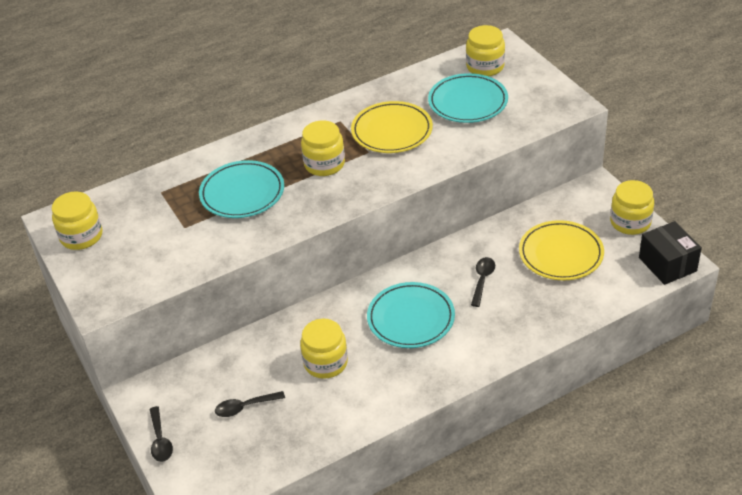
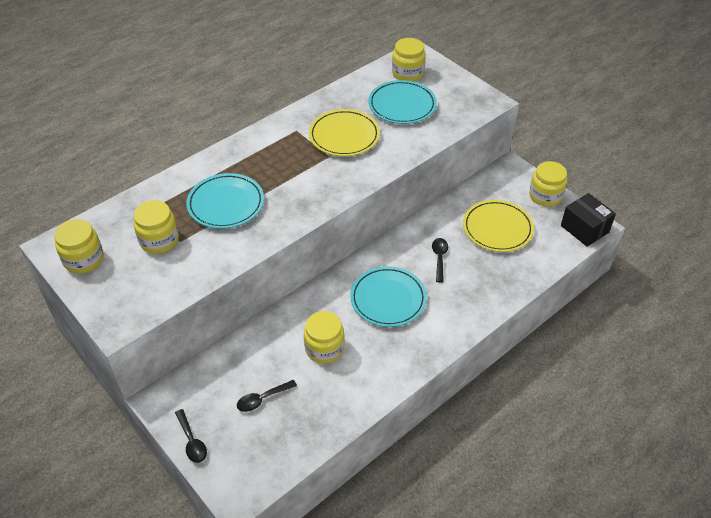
camera: 15 degrees left, 5 degrees up
(324, 164) = (293, 171): yellow jar -> yellow jar (159, 240)

